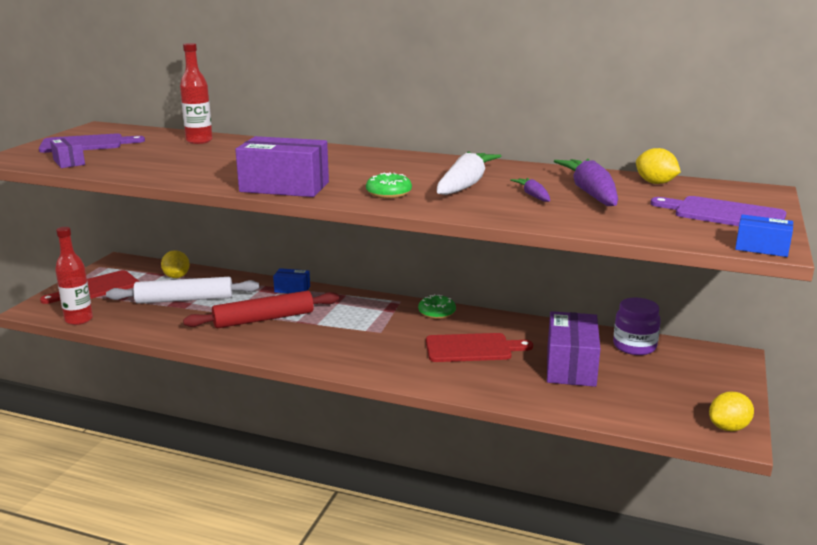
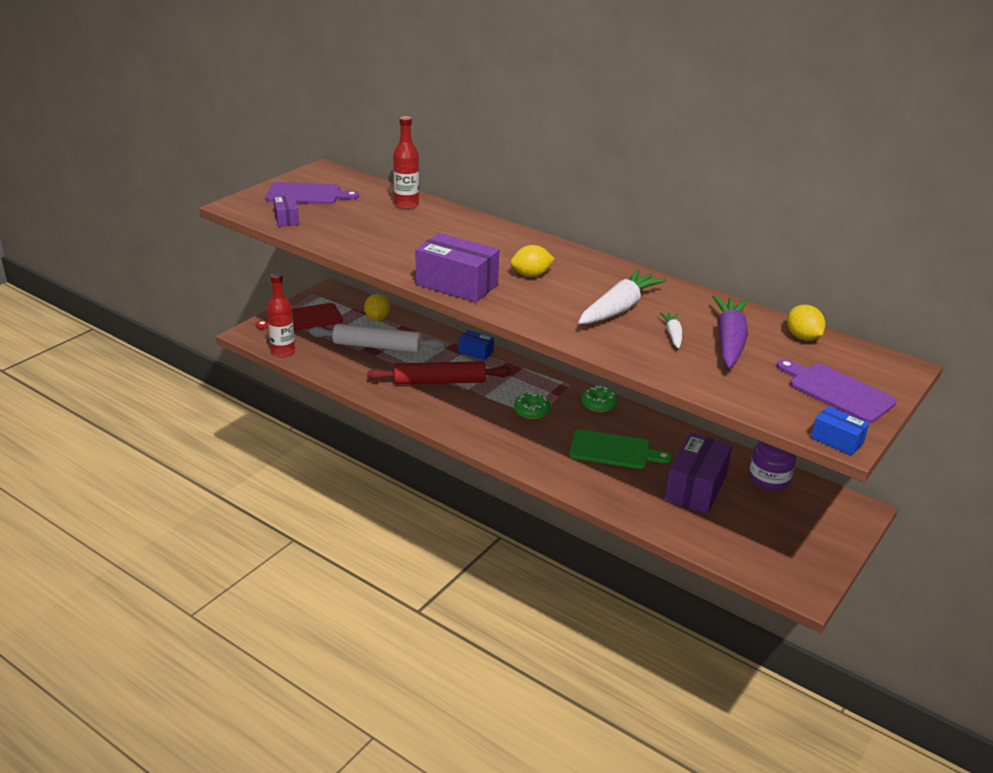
camera: 15 degrees right, 10 degrees up
(388, 193) = (544, 309): green donut -> green donut (531, 411)
(472, 348) = (613, 450): red cutting board -> green cutting board
(533, 195) = (673, 335): purple carrot -> white carrot
(728, 427) = (806, 581): yellow lemon -> yellow lemon (531, 275)

